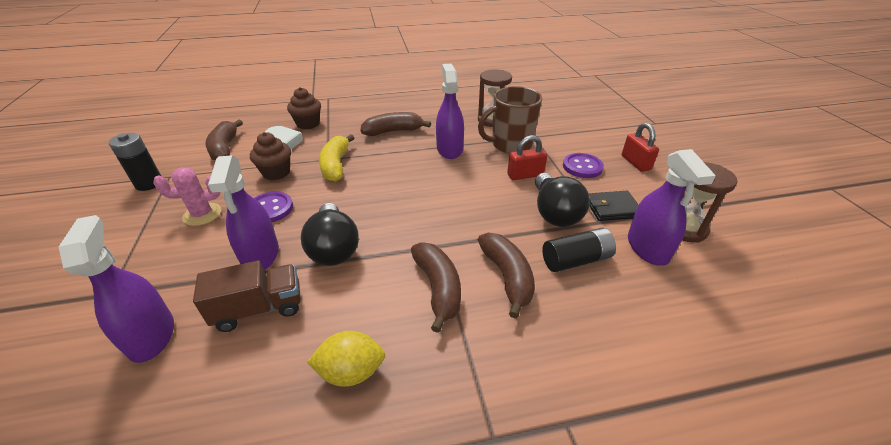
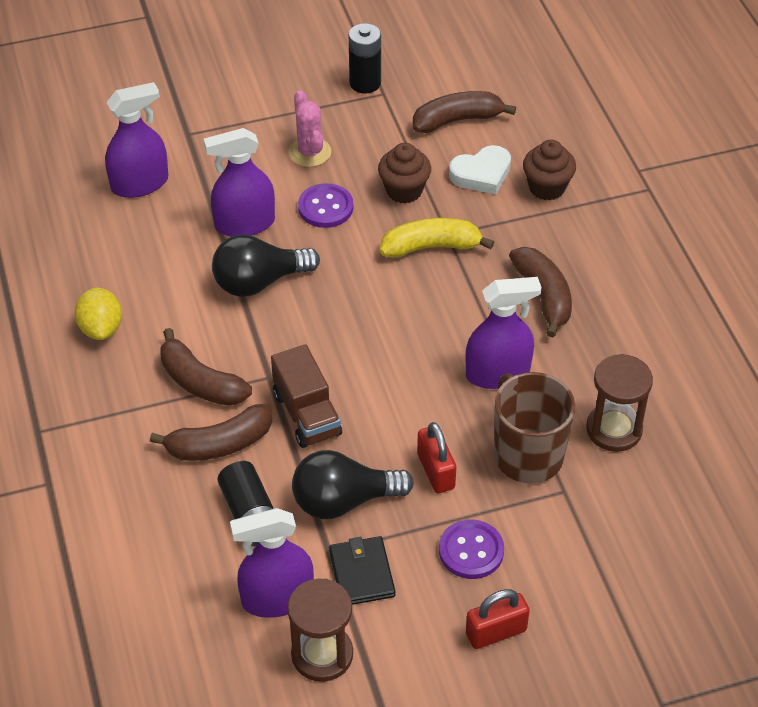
camera: 85 degrees right, 10 degrees up
(259, 308) = (171, 245): brown truck -> brown truck (307, 414)
(438, 288) = (200, 382): brown banana -> brown banana turned 60 degrees clockwise

